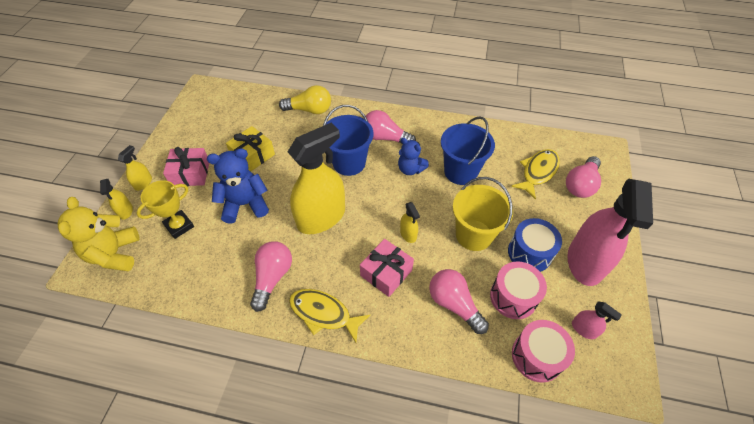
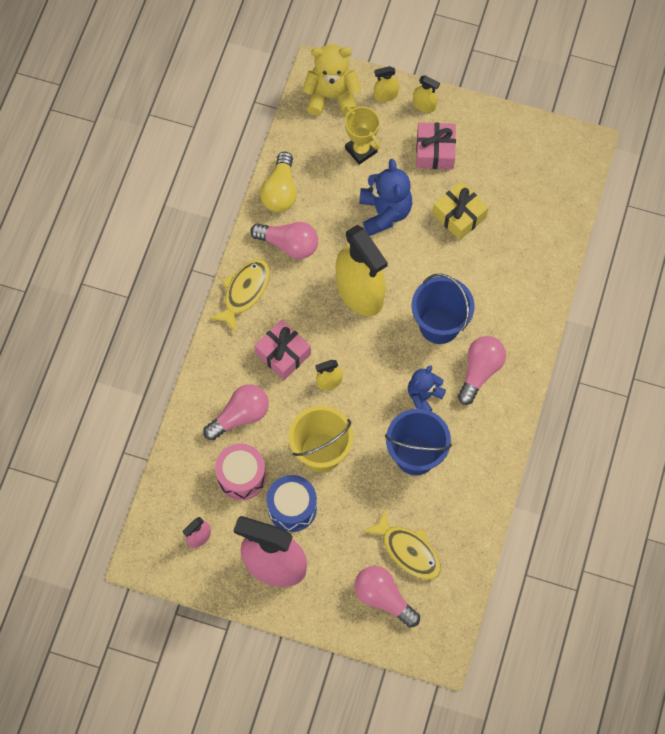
camera: 95 degrees right, 15 degrees up
(309, 110) = (537, 280): yellow light bulb -> yellow light bulb (280, 191)
(537, 356) = (178, 483): pink drum -> none

